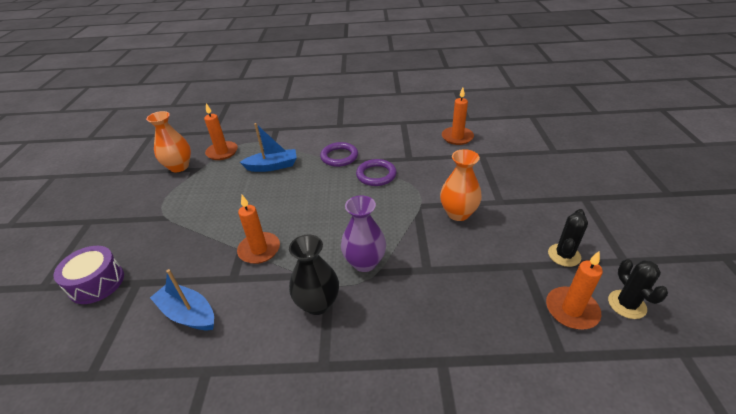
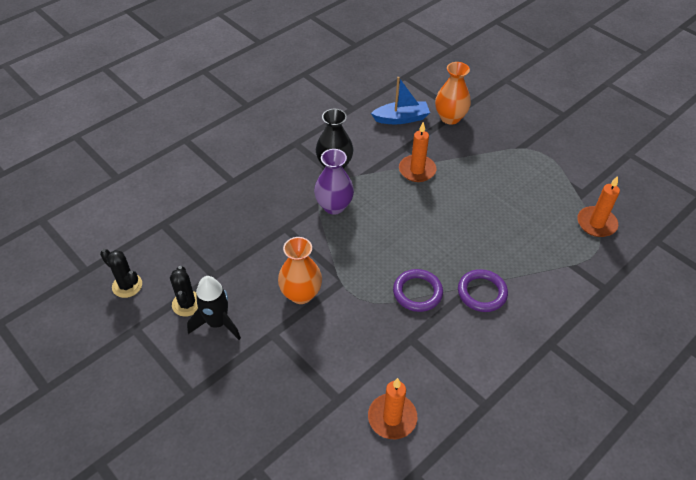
camera: 135 degrees right, 10 degrees up
(97, 283) = (480, 98): purple drum -> none
(179, 167) = (599, 186): orange vase -> orange vase (450, 118)
(272, 166) = (524, 239): blue boat -> none
(542, 228) = (217, 323): none -> black rocket
(571, 310) = (166, 258): orange candle -> none

